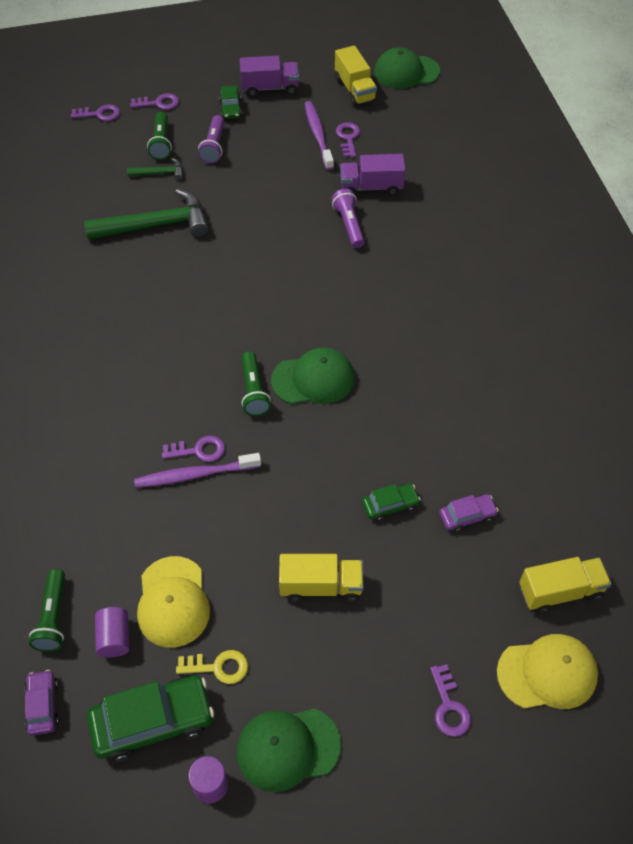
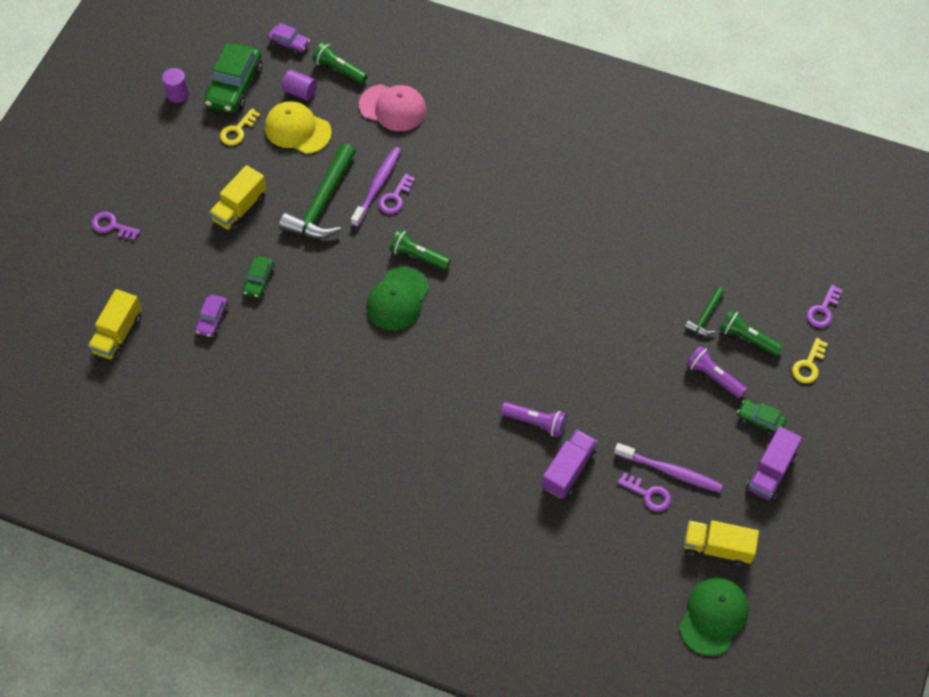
camera: 125 degrees right, 5 degrees up
(78, 525) = (393, 108): none -> pink cap
(156, 225) = (641, 282): green hammer -> green hammer (322, 203)
(158, 103) = (808, 365): purple key -> yellow key
(287, 748) = (163, 137): green cap -> none
(547, 673) = (81, 289): yellow cap -> none

